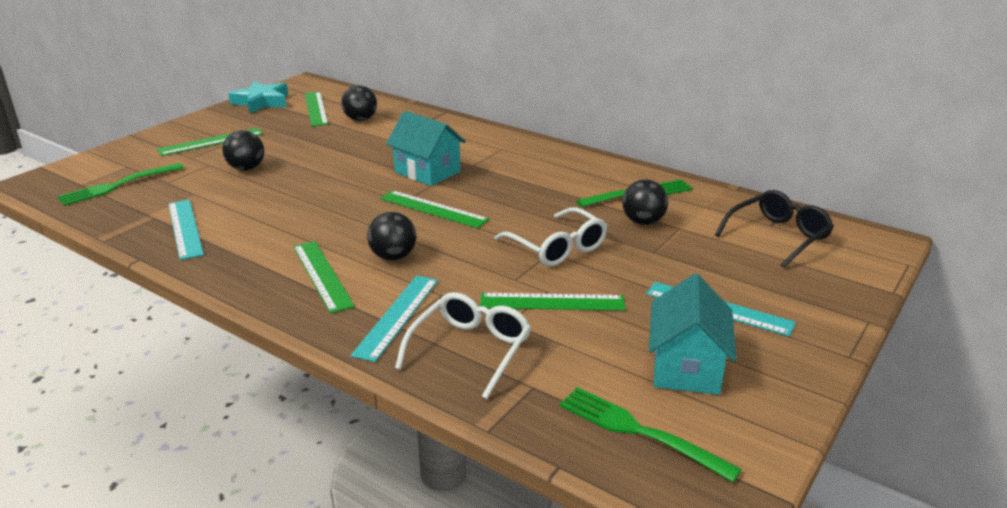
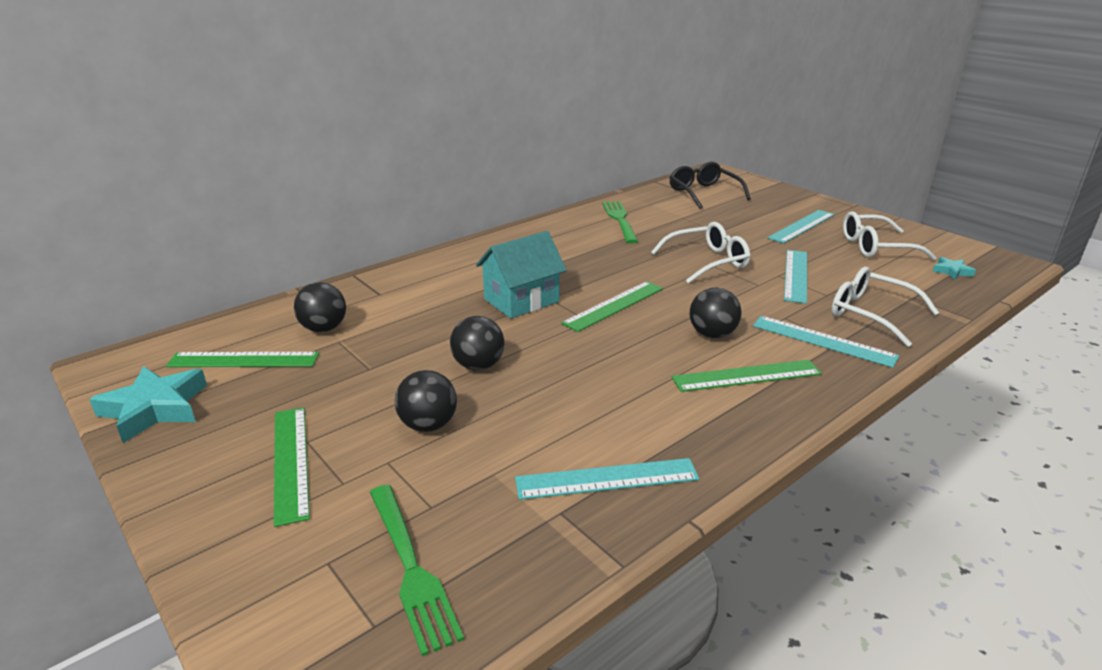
camera: 75 degrees left, 0 degrees up
(552, 302) = (795, 275): green ruler -> turquoise ruler
(639, 431) = (952, 271): green fork -> turquoise star
(643, 222) = (670, 226): black ball -> black ball (478, 365)
(686, 367) = (876, 247): turquoise house -> white glasses

